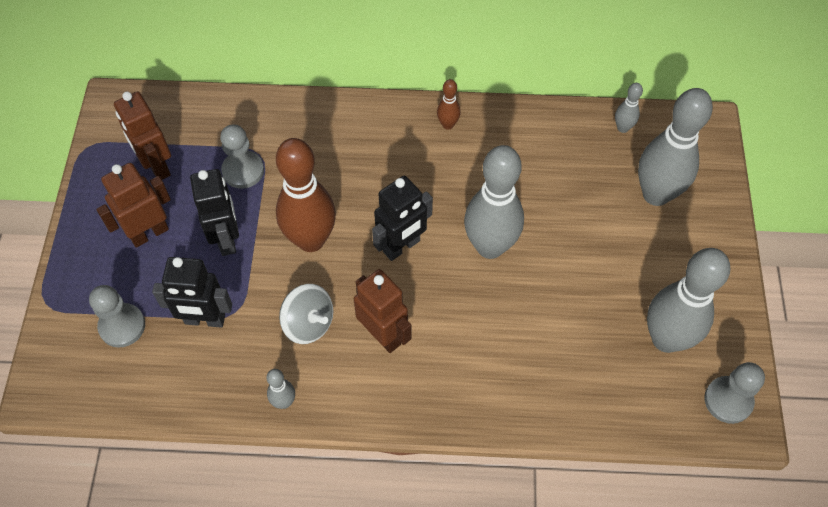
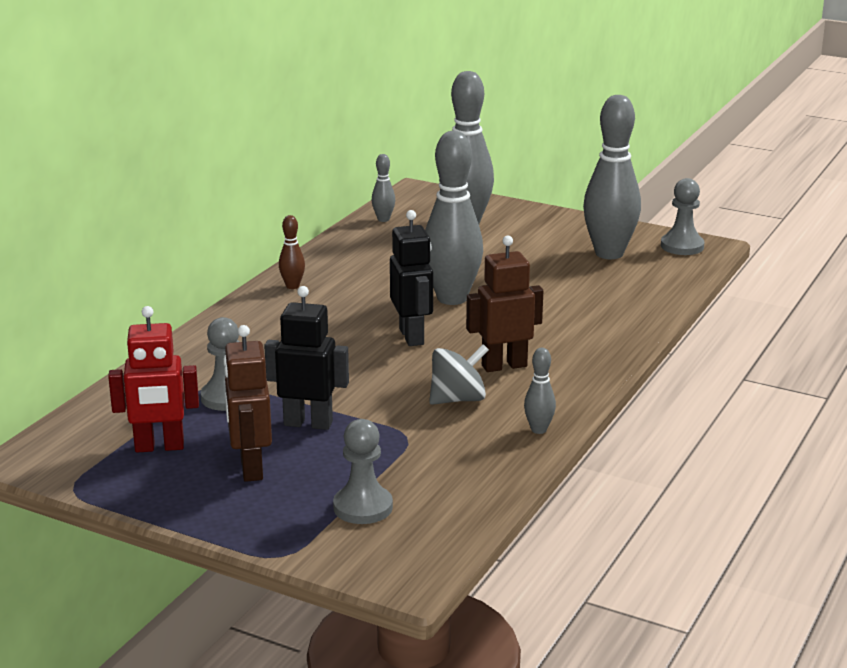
camera: 65 degrees left, 35 degrees down
(157, 166) = (159, 447): brown robot -> red robot
(205, 320) = (401, 455): black robot -> none
(311, 240) = (358, 378): brown bowling pin -> none

